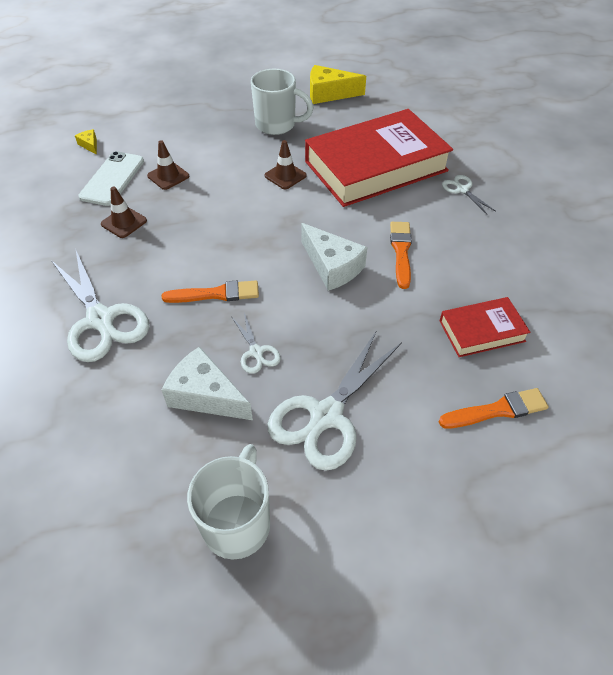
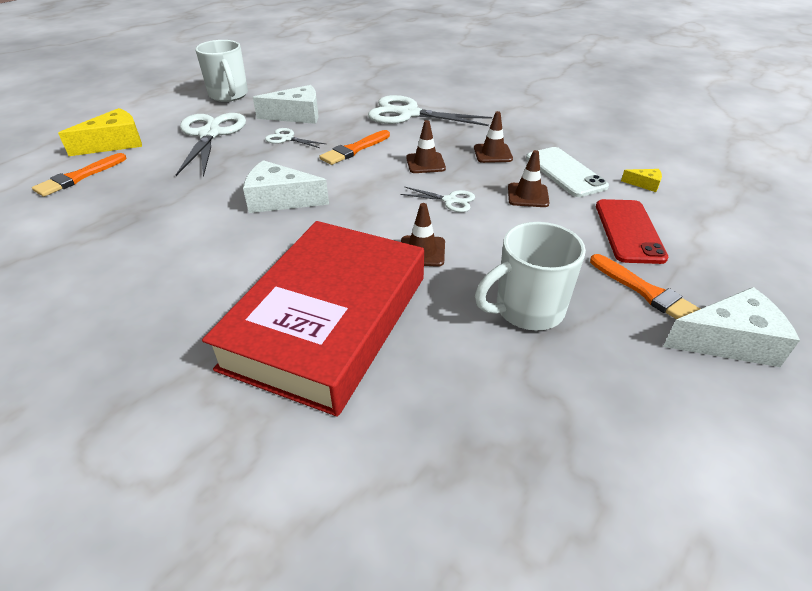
camera: 140 degrees right, 10 degrees down
(161, 128) = (629, 231): none -> red phone
(185, 242) = (425, 163): none -> brown traffic cone
(219, 79) = (728, 341): none -> white cheese
(329, 94) = (547, 424): yellow cheese -> yellow cheese (115, 143)
(401, 251) = (219, 239): orange brush -> orange brush (646, 292)
(462, 190) = (176, 349): white scissors -> white scissors (450, 200)
(481, 331) = (103, 214): red book -> none

